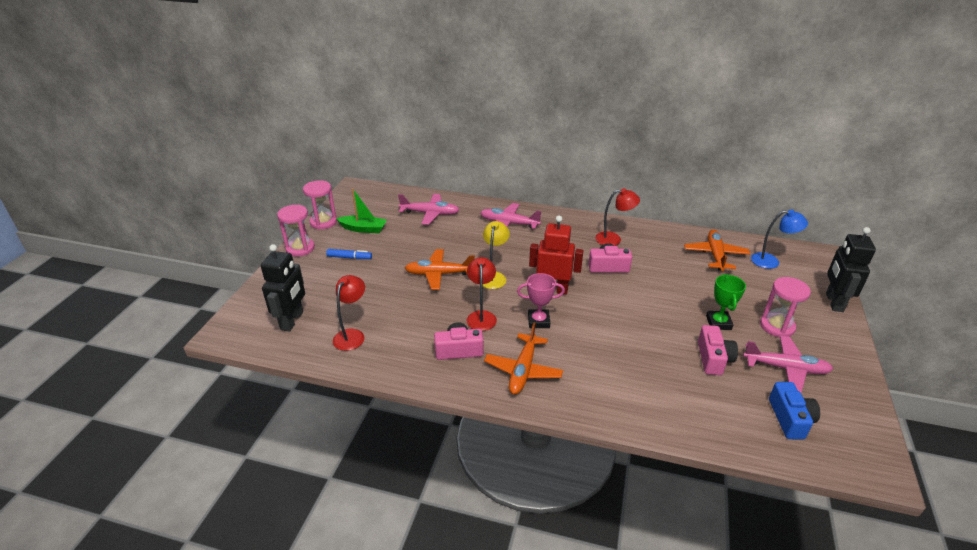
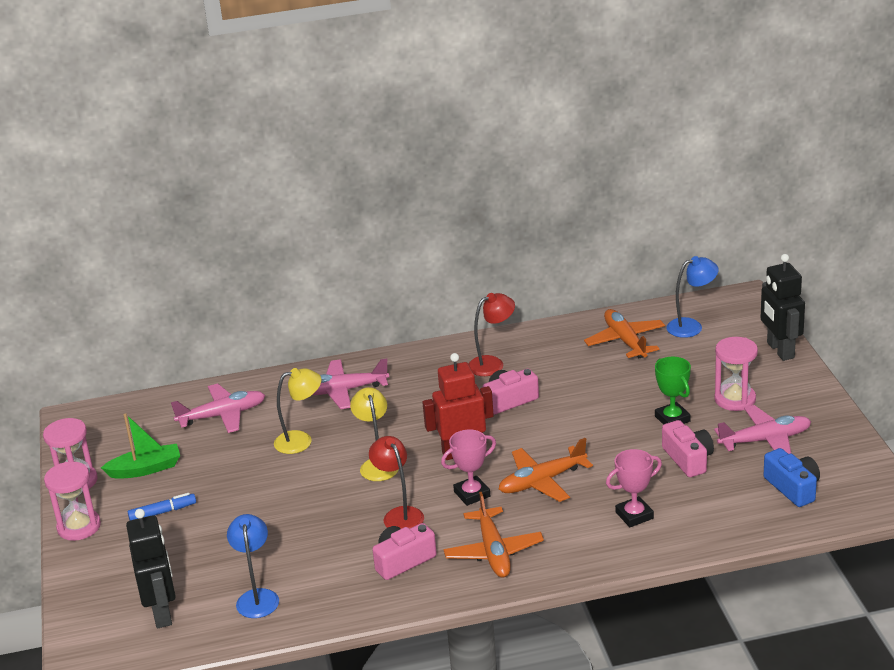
camera: 25 degrees left, 5 degrees down
(352, 335) = (257, 597): red lamp -> blue lamp
(439, 274) = (304, 487): orange plane -> orange plane (542, 481)
(461, 244) = (301, 440): none -> yellow lamp
(644, 386) = (634, 515): none -> pink trophy

